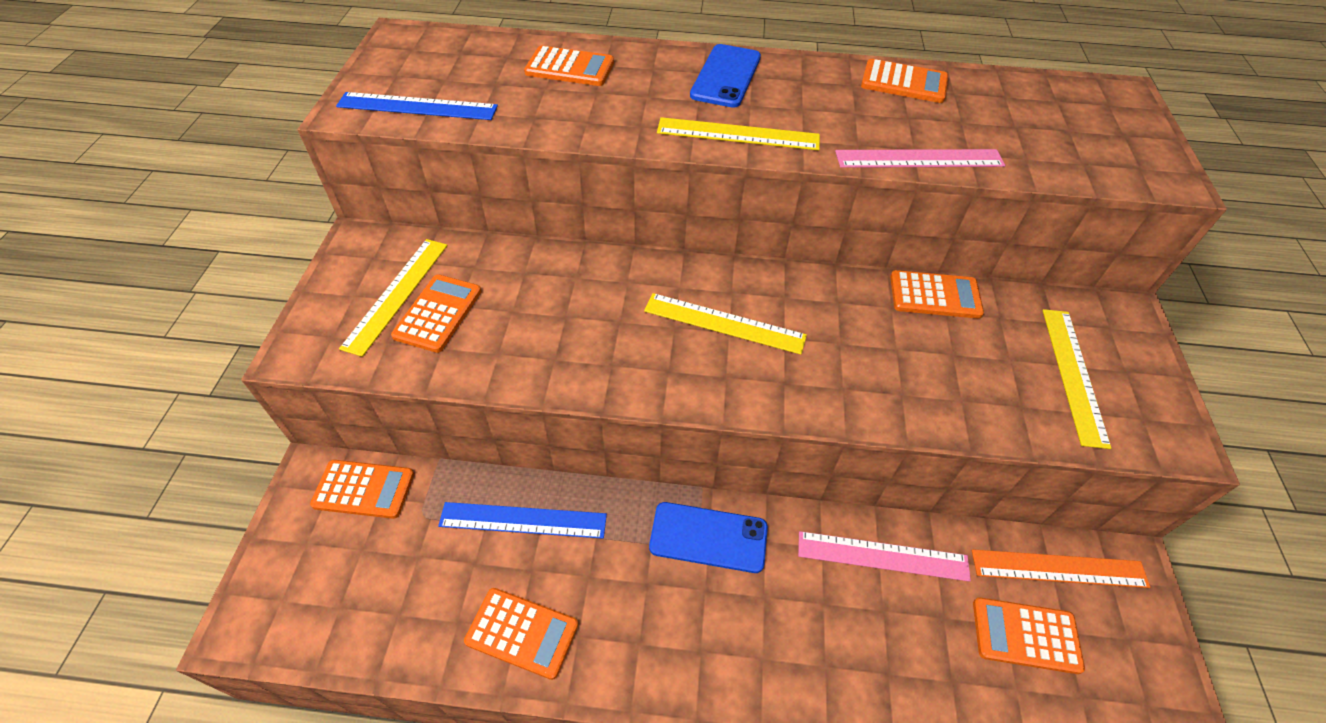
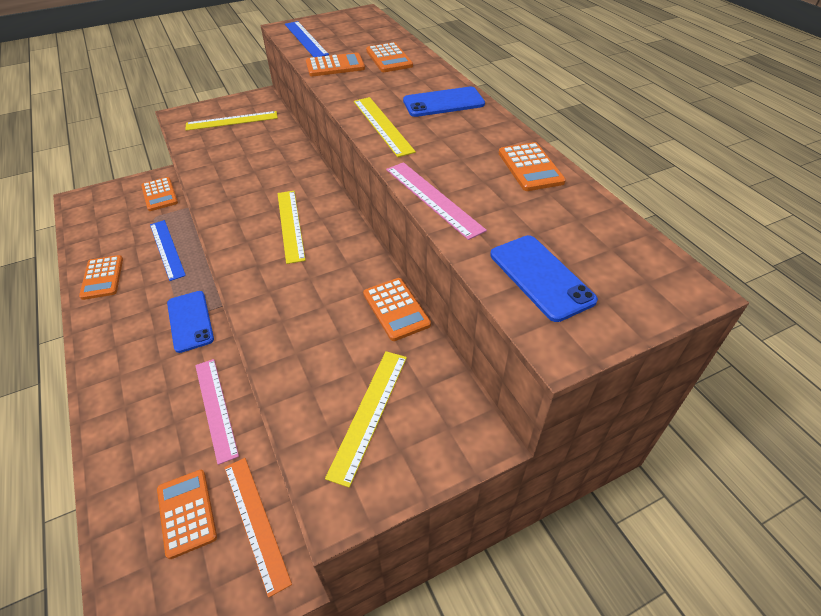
camera: 60 degrees right, 5 degrees down
(438, 313) = (227, 136): orange calculator -> orange calculator (335, 66)
(1073, 374) = (369, 413): yellow ruler -> yellow ruler turned 45 degrees counterclockwise
(1081, 151) = (541, 277): none -> blue phone

